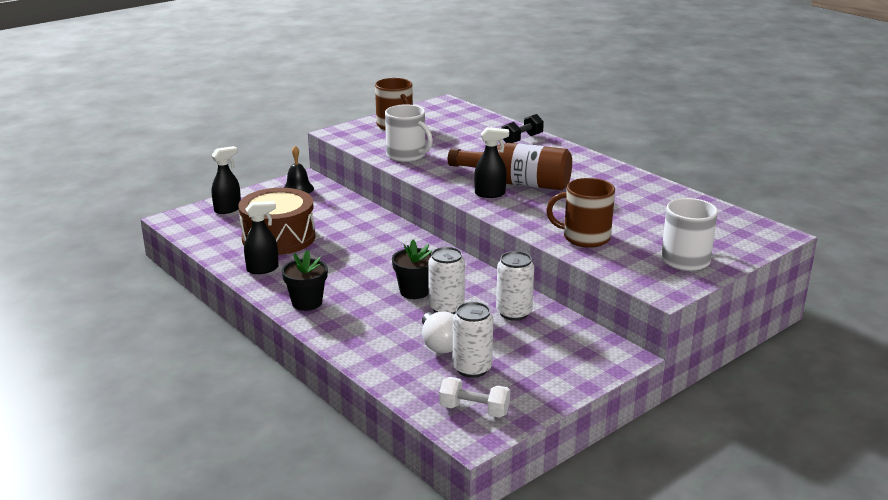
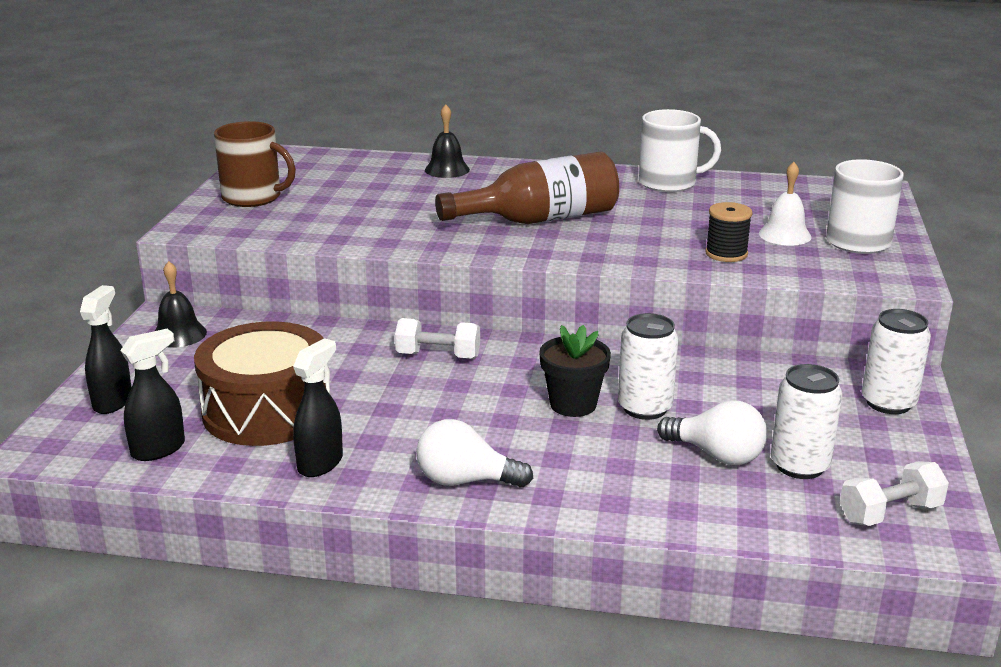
camera: 40 degrees left, 0 degrees up
(307, 302) = (465, 481): black flower pot -> white light bulb
(392, 243) = (438, 356): none -> white dumbbell
(407, 155) = (341, 229): white mug -> white mug (669, 183)
(490, 194) = (534, 241): black spray bottle -> black spray bottle (159, 449)
(514, 313) = (723, 380): white can -> white can (888, 403)
(521, 139) = (447, 170): black dumbbell -> black bell
(585, 237) = (726, 254): brown mug -> black spool
(646, 240) = (785, 235): none -> white bell

